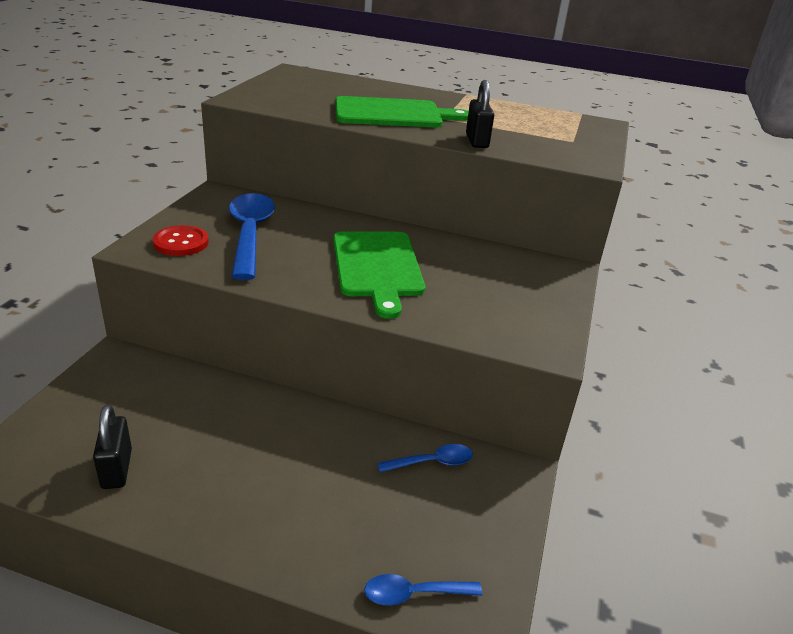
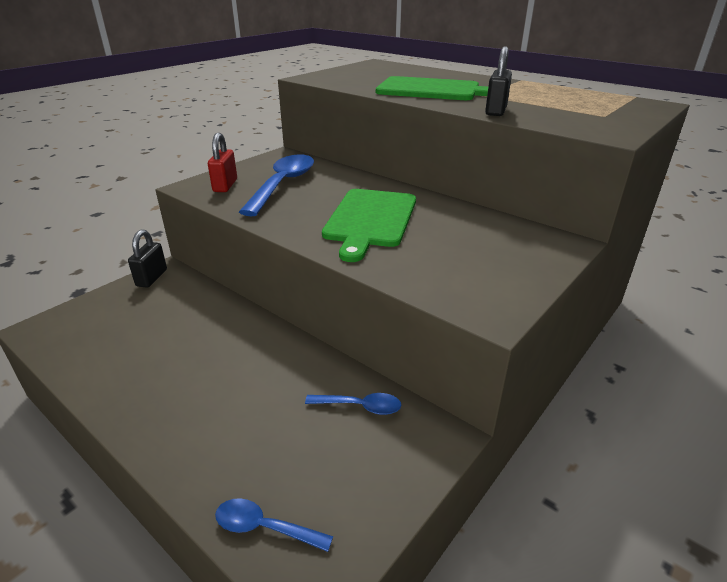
camera: 25 degrees right, 0 degrees up
(116, 469) = (107, 352): black padlock -> black padlock (152, 278)
(181, 243) = (225, 185): red button -> red padlock

